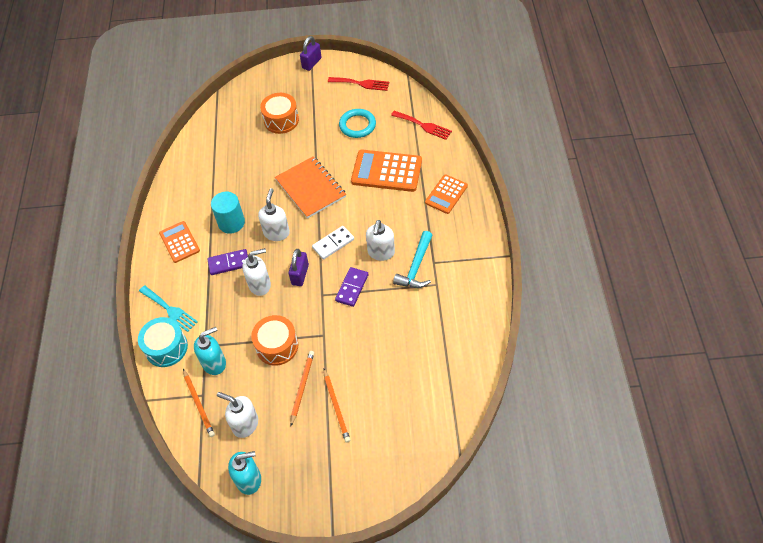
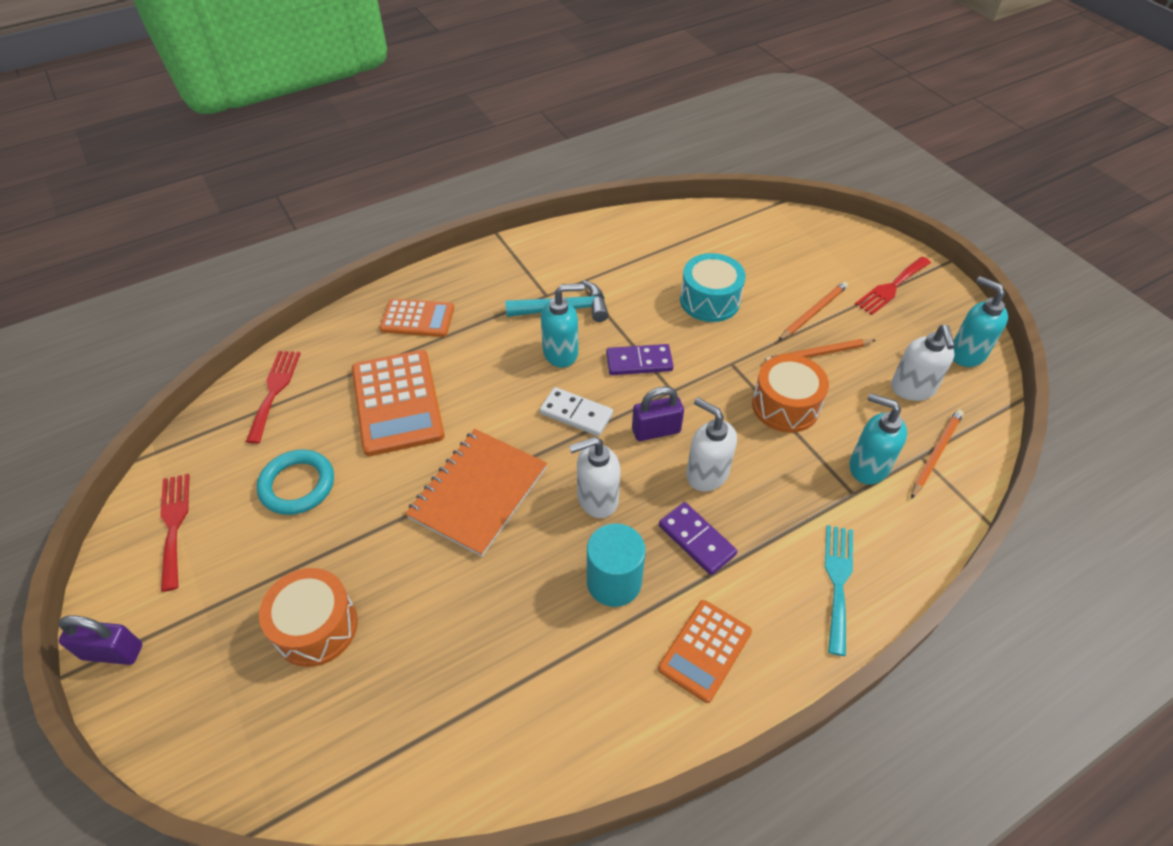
camera: 120 degrees left, 5 degrees down
(166, 348) = (899, 546): turquoise drum -> turquoise drum (709, 300)
(330, 474) = (891, 287): none -> red fork
(381, 252) = (561, 353): white soap dispenser -> turquoise soap dispenser

